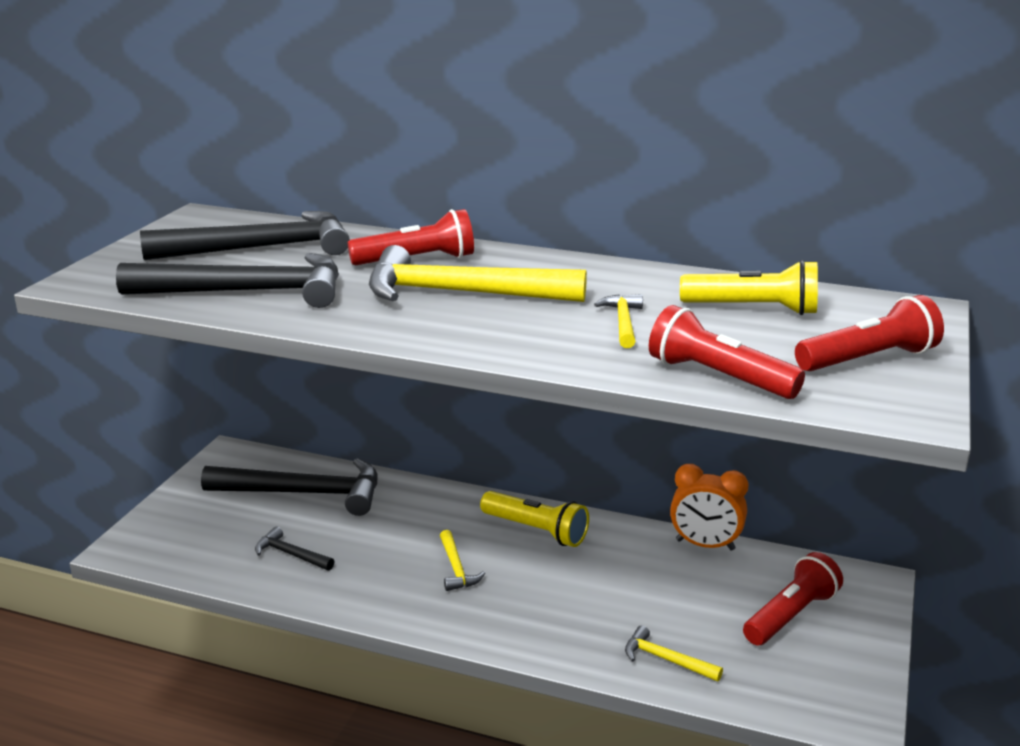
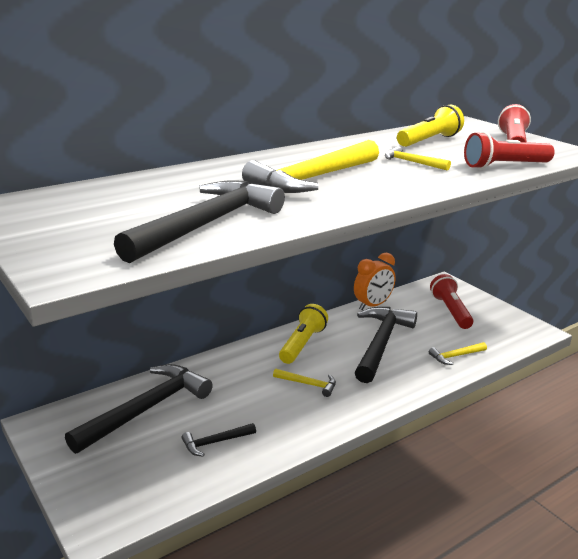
camera: 55 degrees left, 0 degrees up
(262, 248) = (124, 203): black hammer -> black hammer (381, 343)
(417, 260) = (238, 174): red flashlight -> none
(536, 531) = (302, 344): yellow flashlight -> yellow flashlight turned 45 degrees counterclockwise

